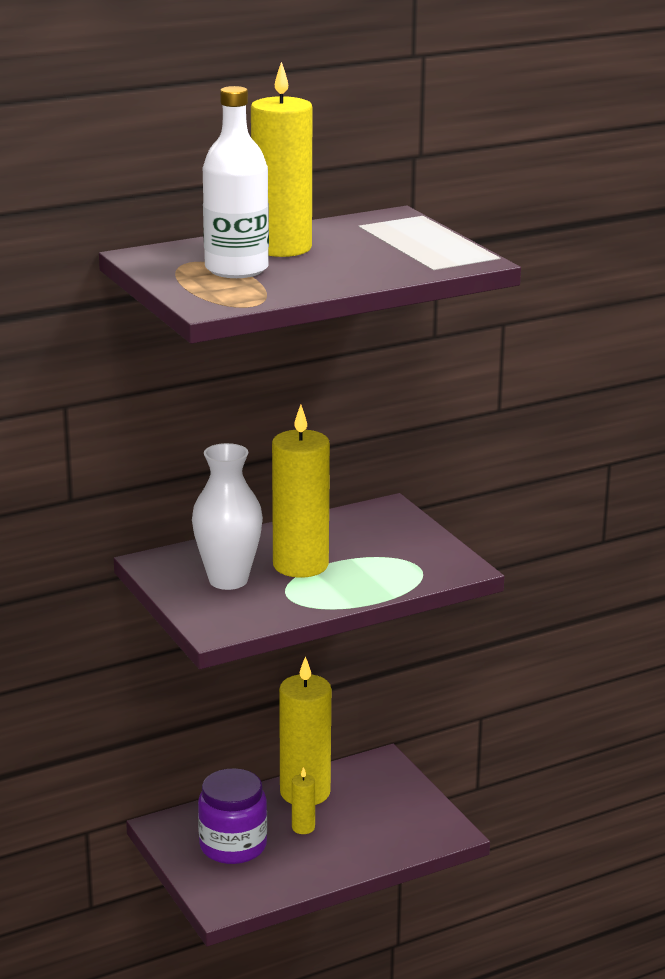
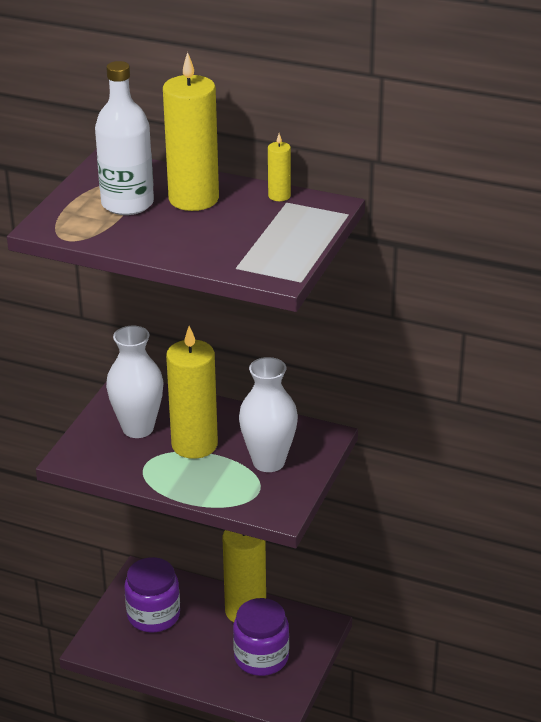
camera: 50 degrees right, 10 degrees up
(303, 827) = (207, 633): yellow candle -> yellow candle (279, 196)
(377, 813) = (261, 657): none -> purple jar
(383, 544) = (268, 462): none -> white vase

